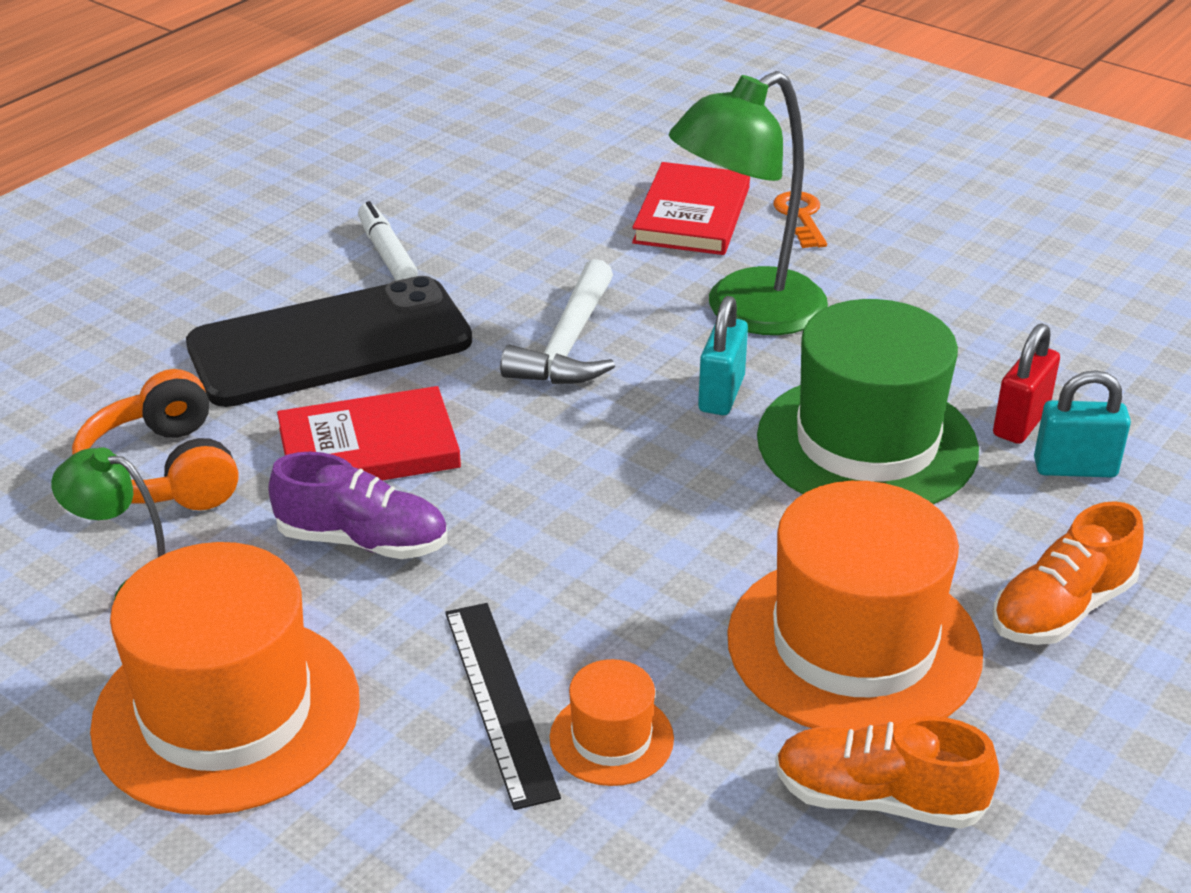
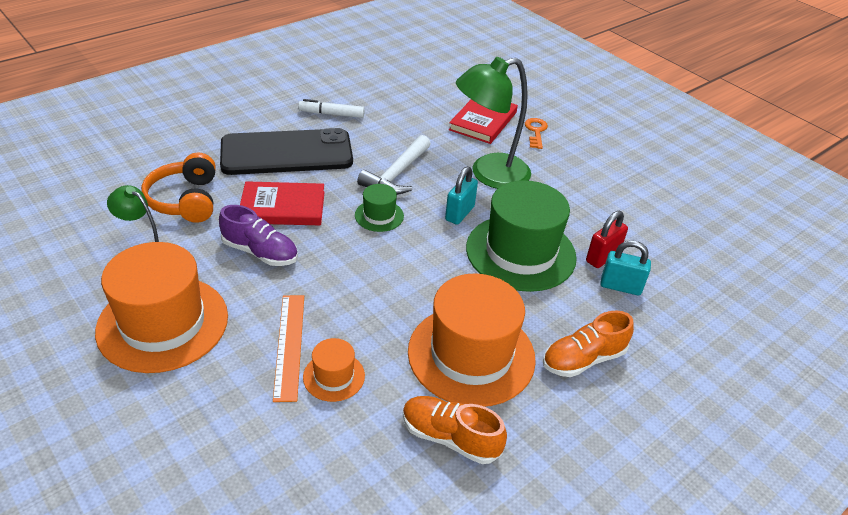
camera: 10 degrees right, 5 degrees up
(387, 253) = (331, 114): white marker -> white marker turned 75 degrees counterclockwise
(499, 701) = (289, 345): black ruler -> orange ruler
(567, 427) = (379, 215): none -> green hat

